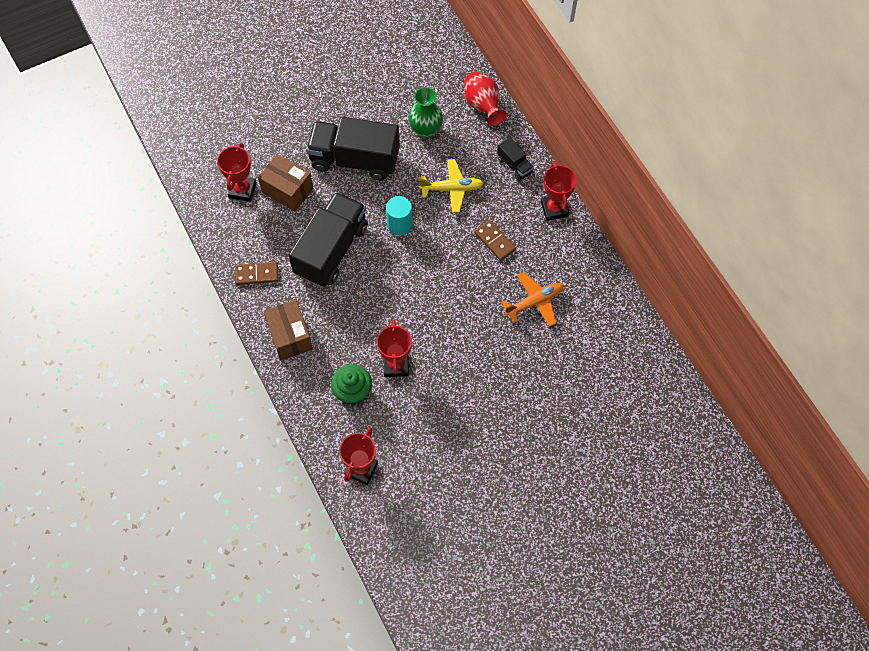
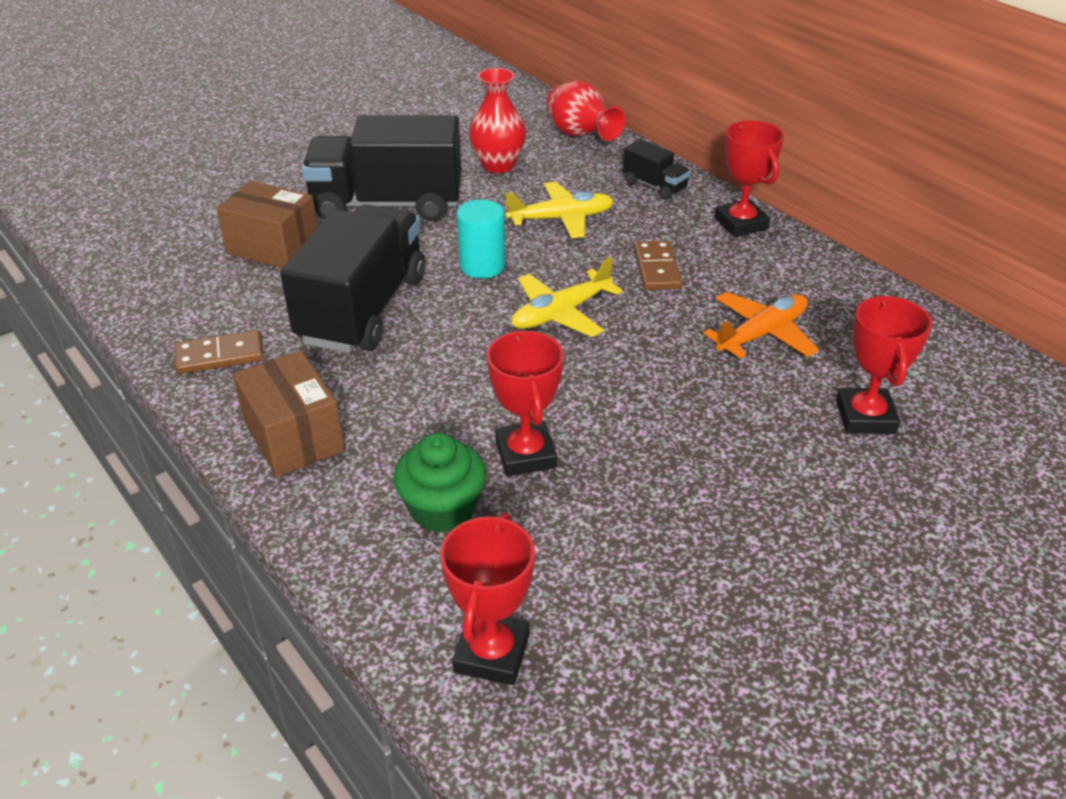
camera: 10 degrees left, 25 degrees down
(242, 190) = (191, 255): red trophy -> red trophy (865, 417)
(425, 130) = (498, 165): green vase -> red vase
(434, 269) = (560, 313): none -> yellow plane
(495, 241) = (657, 268): brown domino -> brown domino turned 45 degrees clockwise

